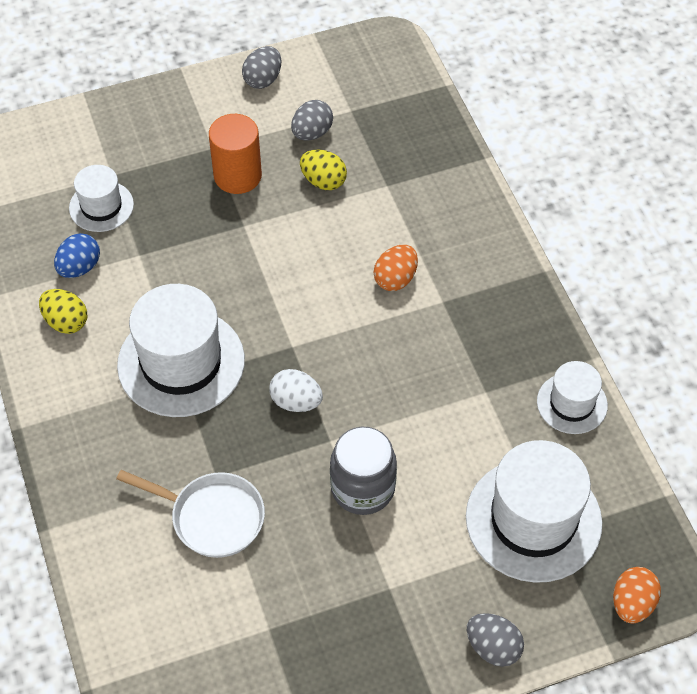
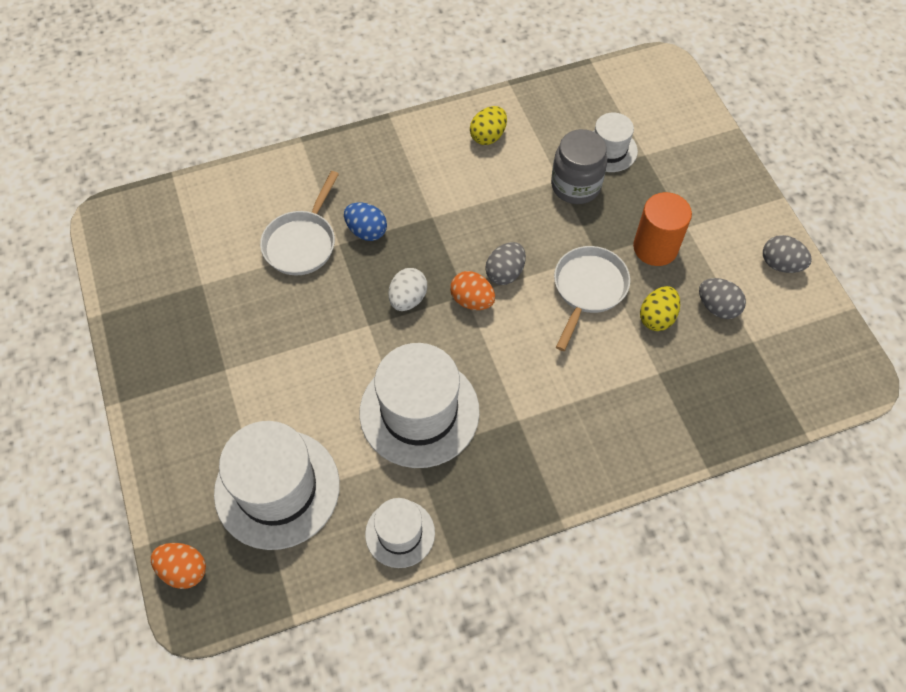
camera: 90 degrees right, 5 degrees up
(79, 267) = (543, 140): blue egg -> blue egg (366, 231)
(181, 362) = (448, 215): white hat -> white hat (419, 412)
(288, 236) = (588, 289): none -> white pan
(362, 488) = (320, 350): grey jar -> grey jar (575, 186)
(395, 279) = (543, 379): orange egg -> orange egg (472, 300)
(493, 647) = (160, 447): grey egg -> grey egg (505, 273)

